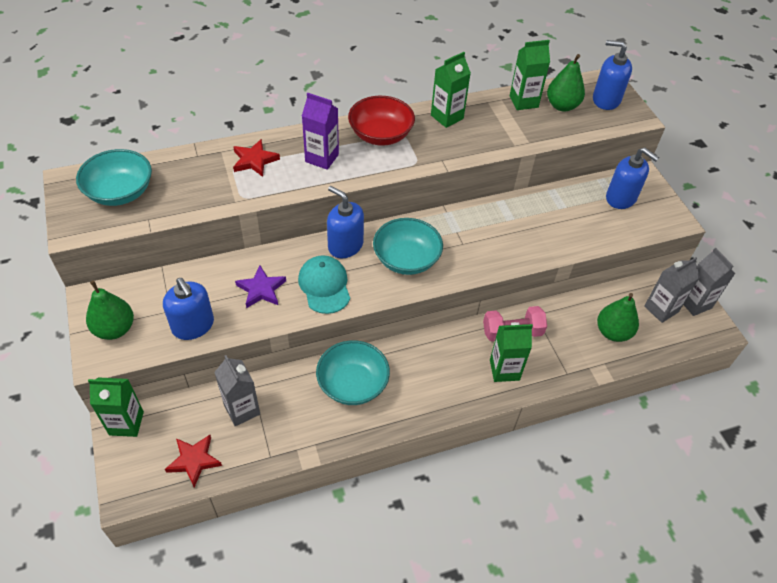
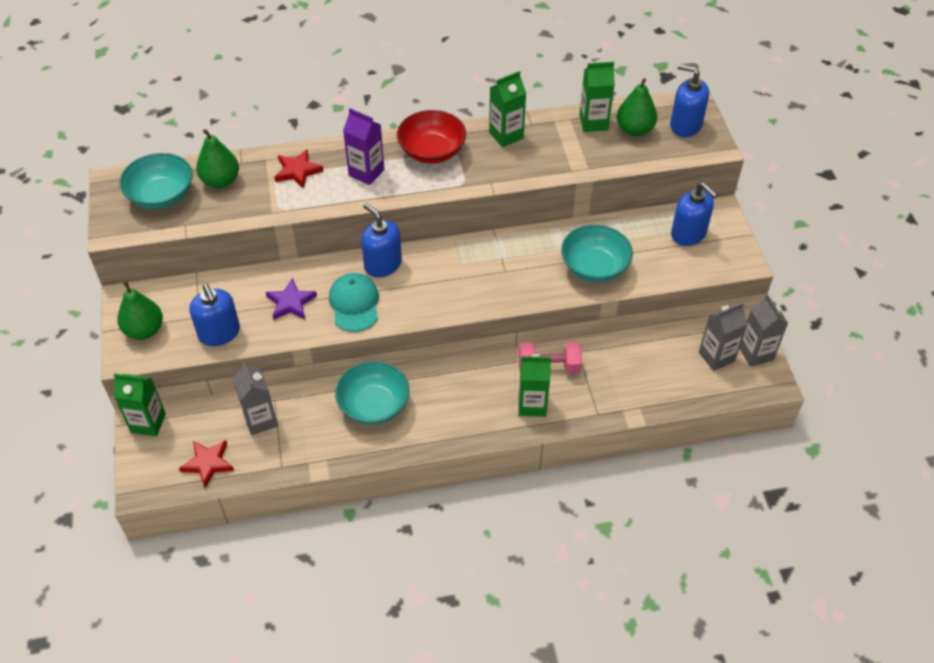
camera: 10 degrees right, 0 degrees up
(406, 259) = (443, 283): turquoise bowl -> turquoise bowl (594, 267)
(612, 332) = (657, 376): green pear -> green pear (221, 181)

